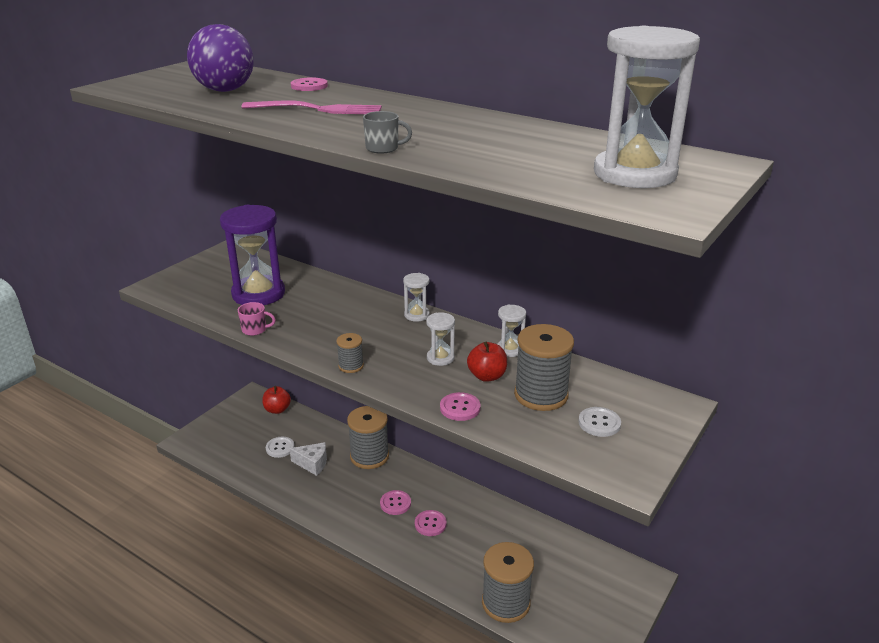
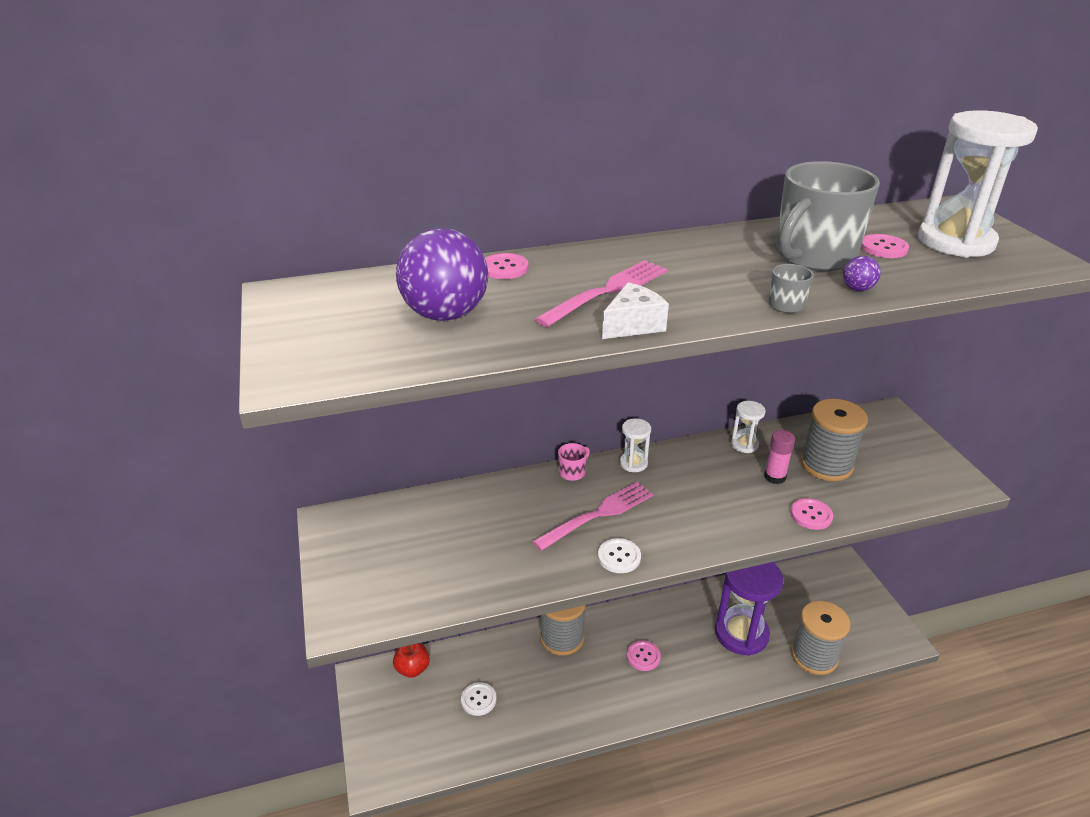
camera: 50 degrees left, 5 degrees up
(255, 330) = (546, 579): pink mug -> pink mug (572, 472)
(258, 294) = (468, 543): purple hourglass -> purple hourglass (741, 633)
(312, 464) = (530, 686): white cheese -> white cheese (633, 325)
(341, 323) = (598, 514): none -> pink fork
(351, 366) = (685, 545): grey spool -> none
(430, 524) = (689, 648): pink button -> pink button (883, 248)
(440, 358) = (722, 486): white hourglass -> none
(453, 161) = (857, 289): none -> purple ball
(487, 376) = (774, 477): red apple -> pink glue stick
(490, 140) = (813, 256): none -> grey mug
(599, 423) = (886, 459): white button -> white button (619, 557)

